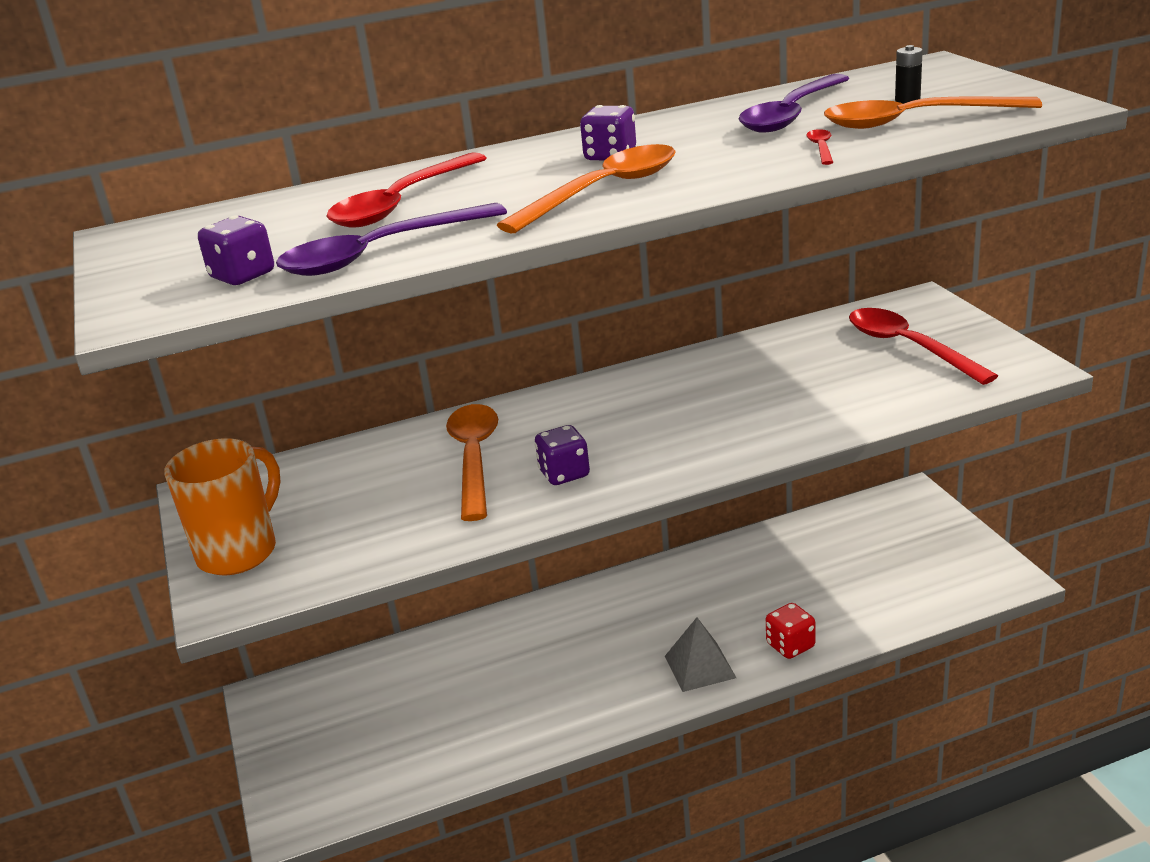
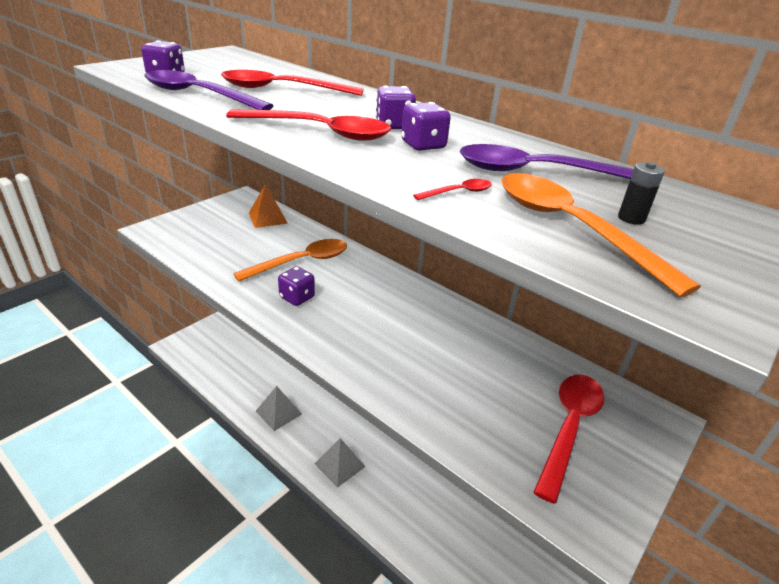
camera: 55 degrees right, 5 degrees up
(240, 551) = (194, 221): orange mug -> none
(306, 473) = (267, 218): none -> orange pyramid
(559, 711) = (279, 412): none -> grey pyramid
(604, 191) = (320, 132): orange spoon -> red spoon
(685, 149) = (423, 145): none -> purple dice
(790, 646) = (380, 508): red dice -> none

